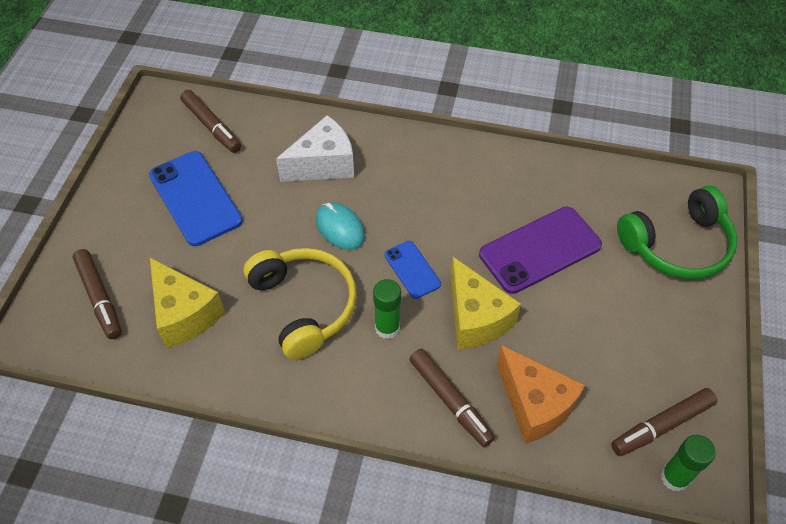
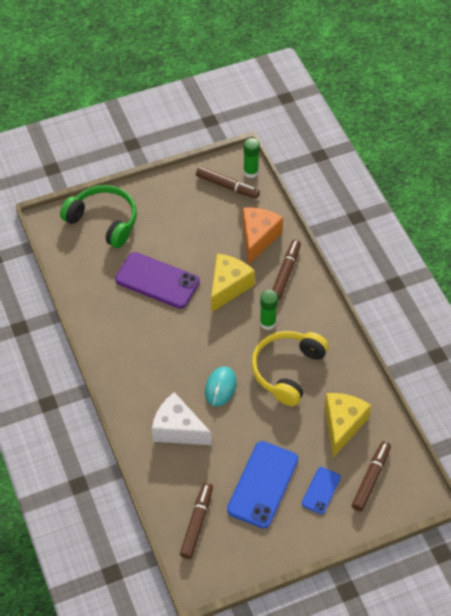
camera: 125 degrees left, 0 degrees up
(412, 269) = (220, 333): blue phone -> blue phone (321, 490)

